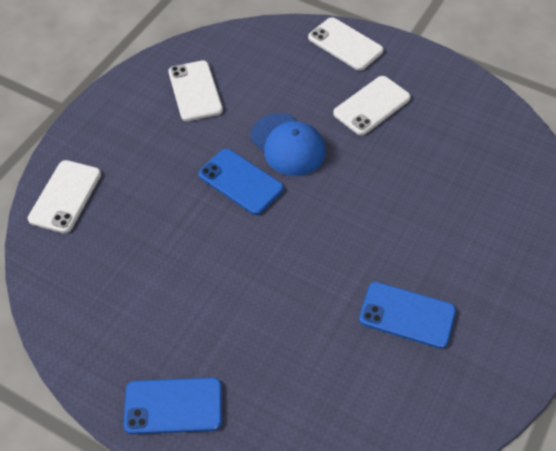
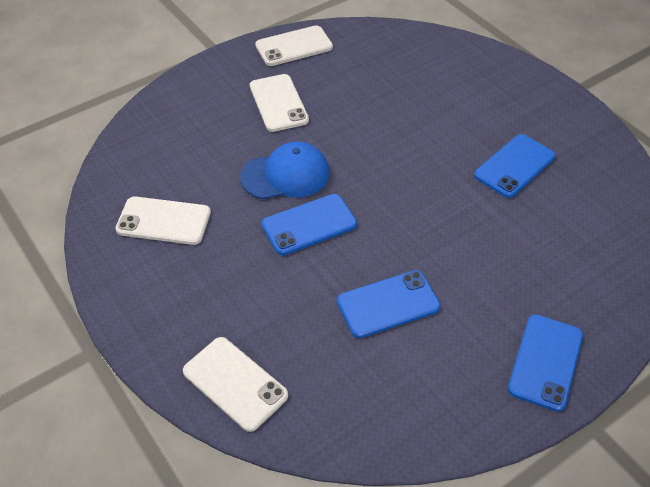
camera: 65 degrees left, 5 degrees down
(183, 266) = (388, 304): none -> blue phone
(345, 44) = (190, 92): white phone -> white phone (294, 46)

